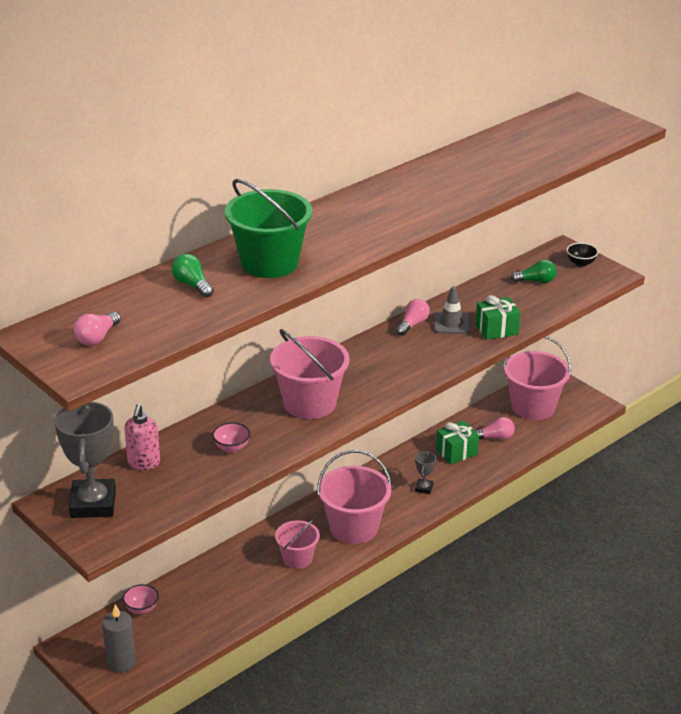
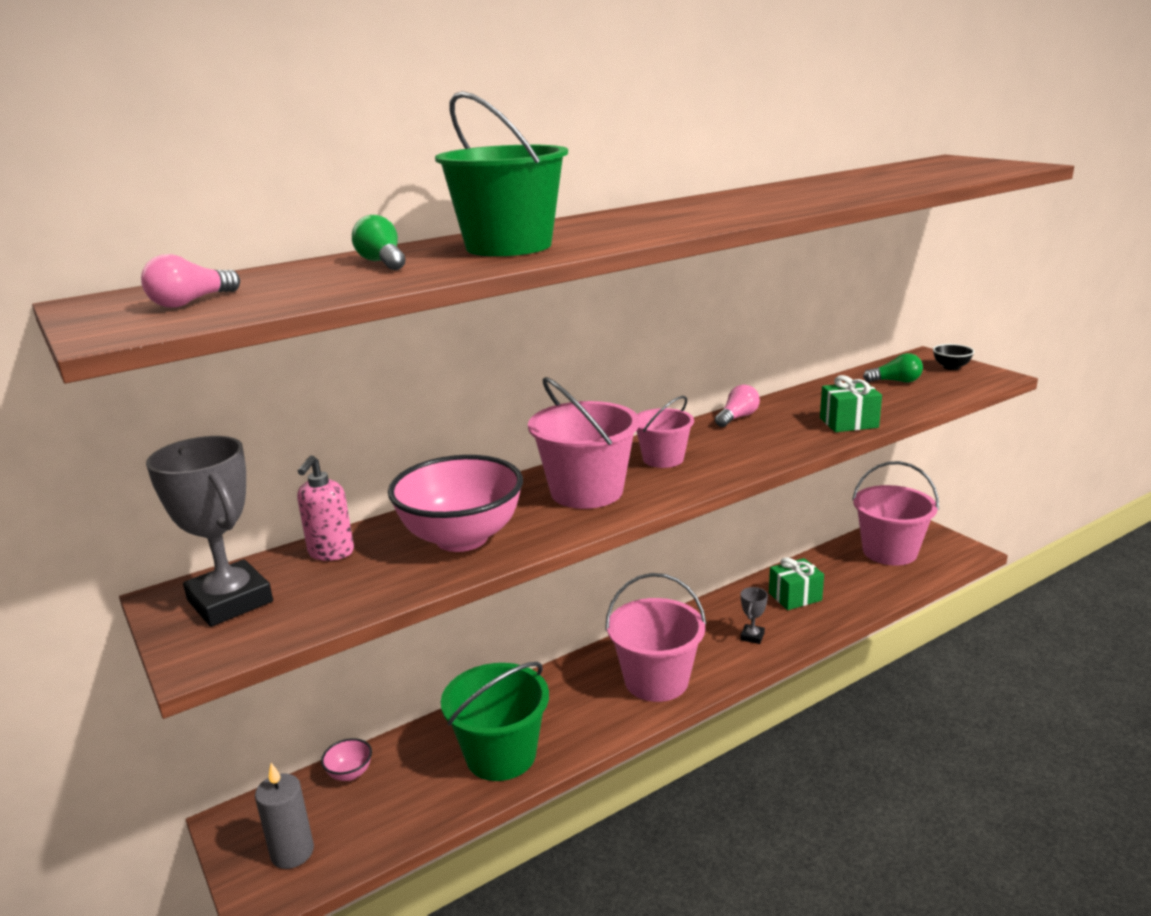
camera: 10 degrees right, 10 degrees down
(93, 504) = (230, 601): grey trophy -> grey trophy turned 45 degrees counterclockwise
(231, 448) = (461, 538): pink bowl -> pink bowl, size x2.39
(248, 589) = (501, 755): none -> green bucket
(297, 558) = (575, 716): pink bucket -> pink bucket (663, 459)
(451, 323) = (788, 417): grey traffic cone -> none
(495, 437) = (844, 582): pink light bulb -> none

